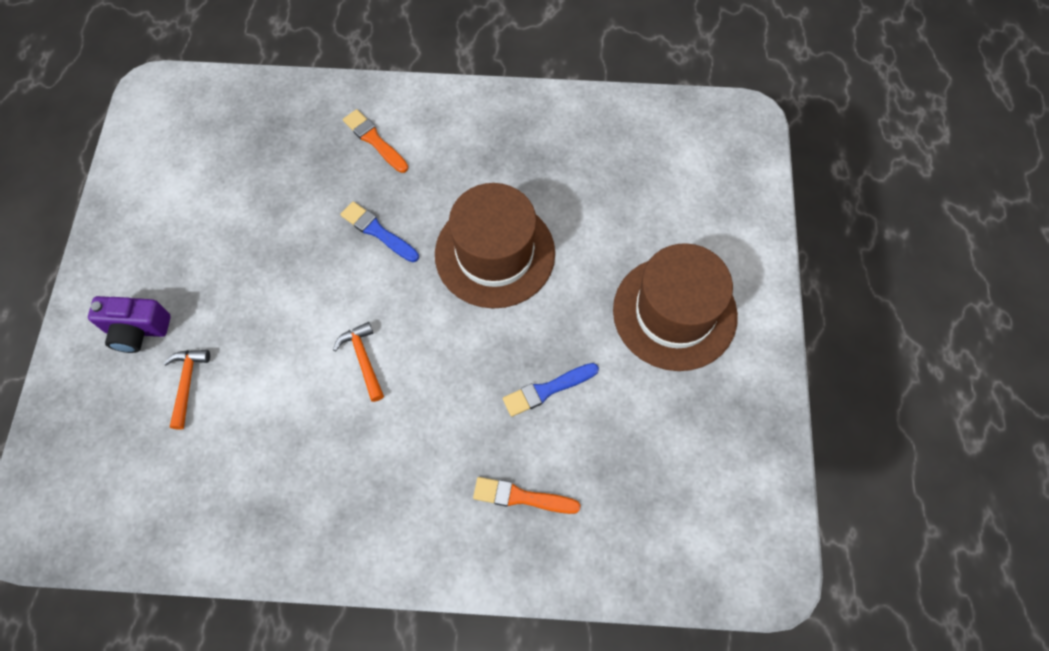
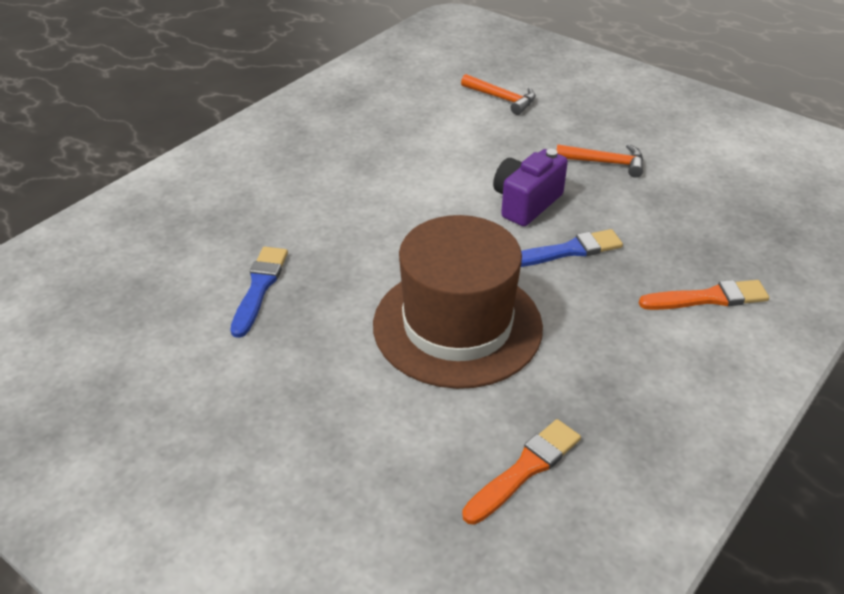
camera: 125 degrees right, 25 degrees down
(137, 330) = (579, 91): purple camera -> purple camera (526, 203)
(363, 359) = (426, 188): orange hammer -> orange hammer (606, 163)
(521, 497) = (188, 224): orange brush -> orange brush (525, 469)
(674, 313) = (216, 445): brown hat -> none

